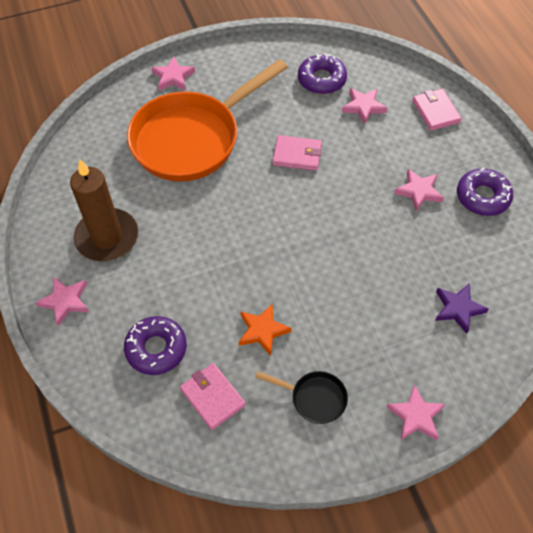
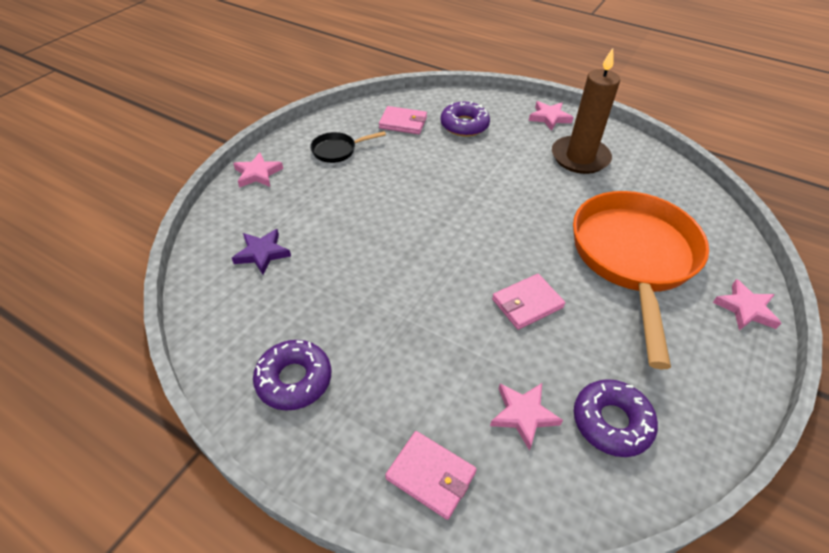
camera: 140 degrees right, 10 degrees down
(262, 331) = (407, 164): orange star -> none
(419, 191) = (371, 341): pink star -> none

